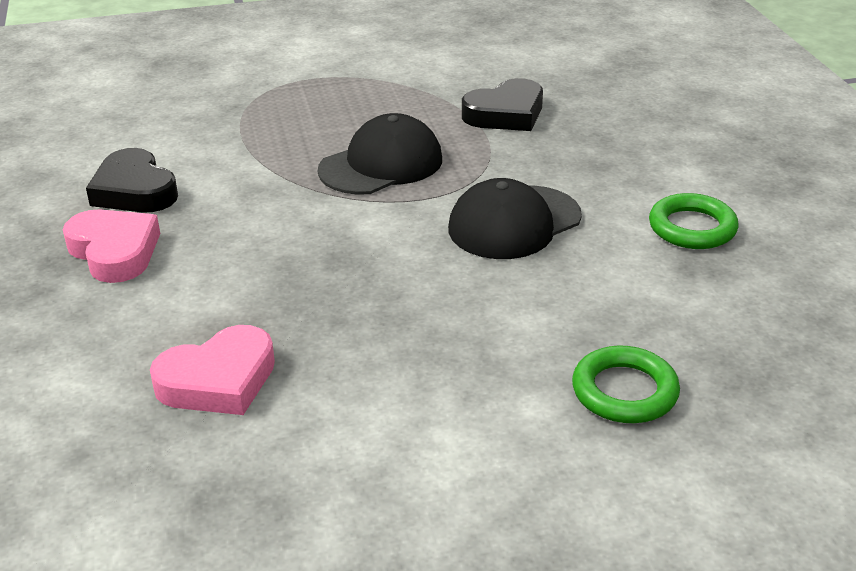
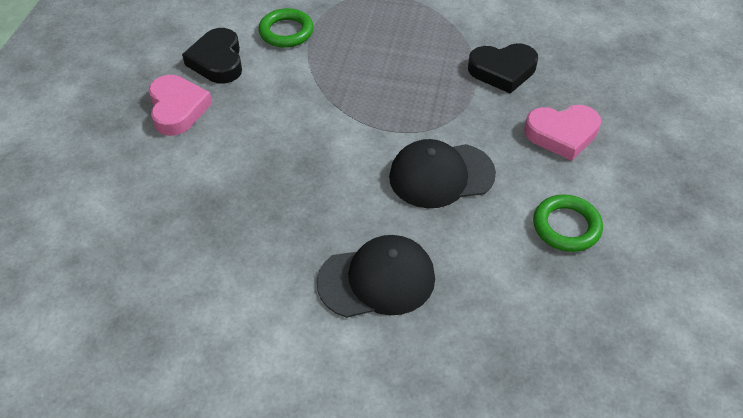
camera: 25 degrees right, 15 degrees up
(218, 380) = (177, 236): pink heart -> pink heart (562, 134)
(381, 164) = (385, 91): black cap -> black cap (377, 280)
(624, 391) = (417, 350): green ring -> green ring (286, 32)

